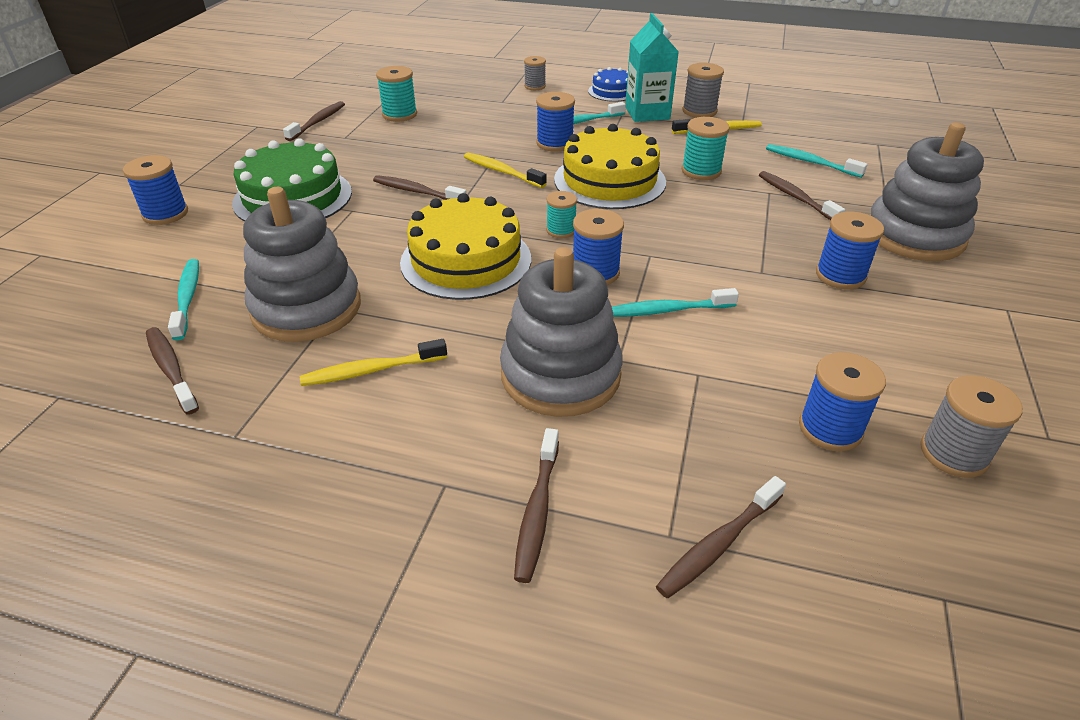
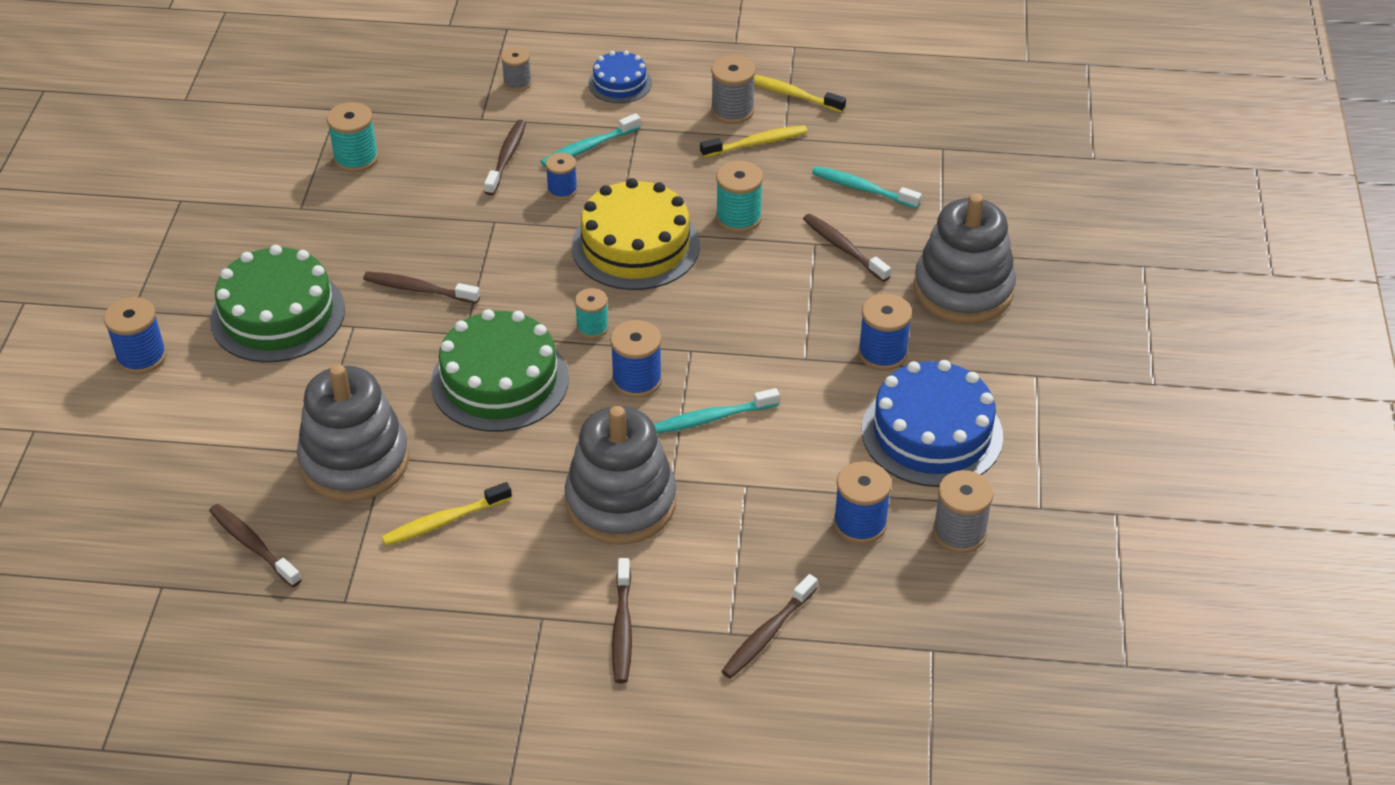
camera: 10 degrees left, 5 degrees up
(188, 298) = (227, 464): turquoise toothbrush -> none
(318, 122) = (256, 184): brown toothbrush -> brown toothbrush (507, 157)
(466, 260) = (500, 381): yellow cake -> green cake
(502, 171) = (508, 245): yellow toothbrush -> yellow toothbrush (791, 94)
(555, 143) = (562, 190): blue spool -> blue spool, size x0.66
(647, 113) = (668, 121): turquoise carton -> none
(902, 348) = (932, 433): none -> blue cake

